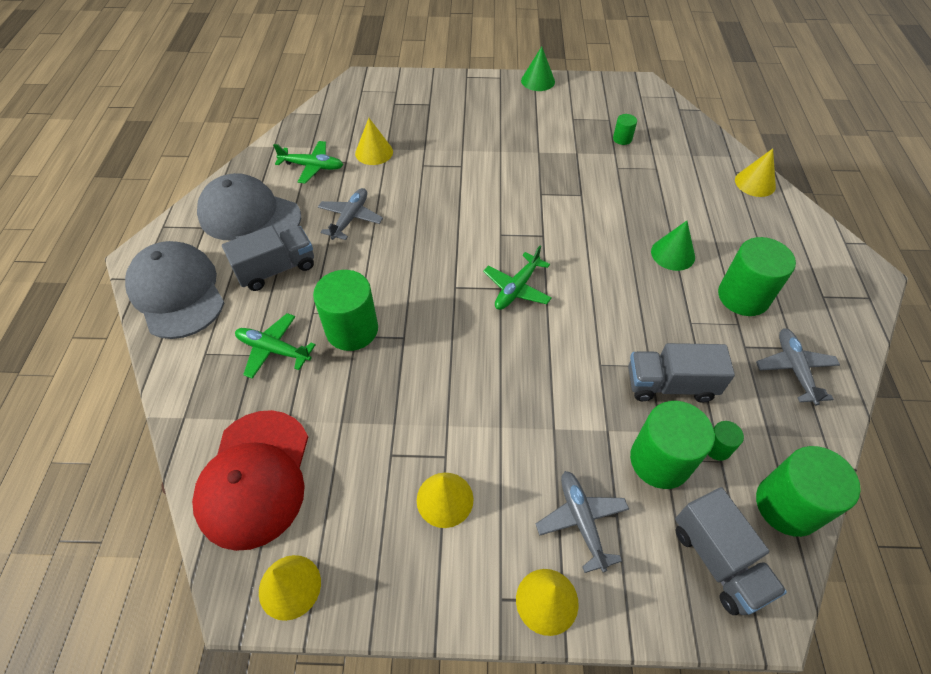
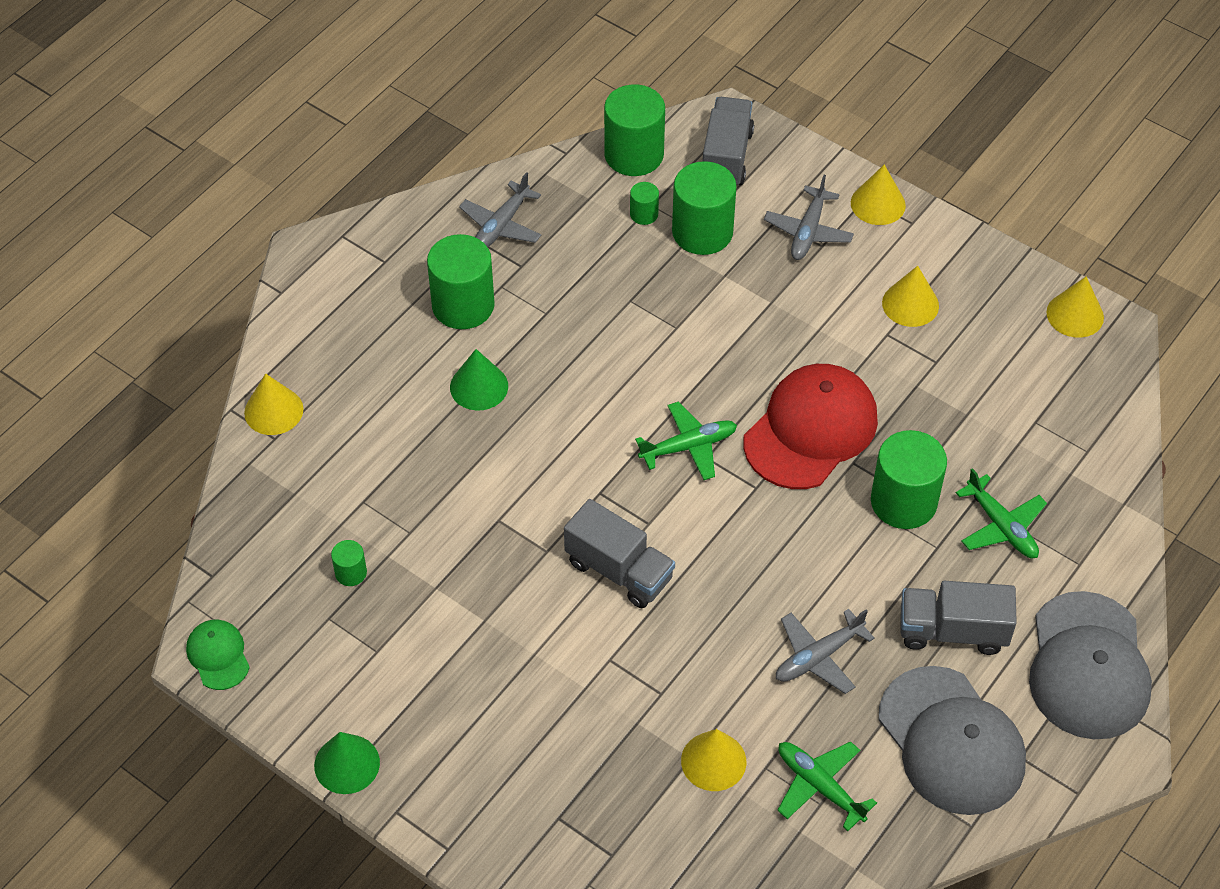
camera: 145 degrees left, 0 degrees up
(255, 478) = (1072, 409): red cap -> red cap (811, 430)
(636, 87) = (218, 655): none -> green cap
(670, 384) = (629, 276): grey truck -> grey truck (619, 570)

